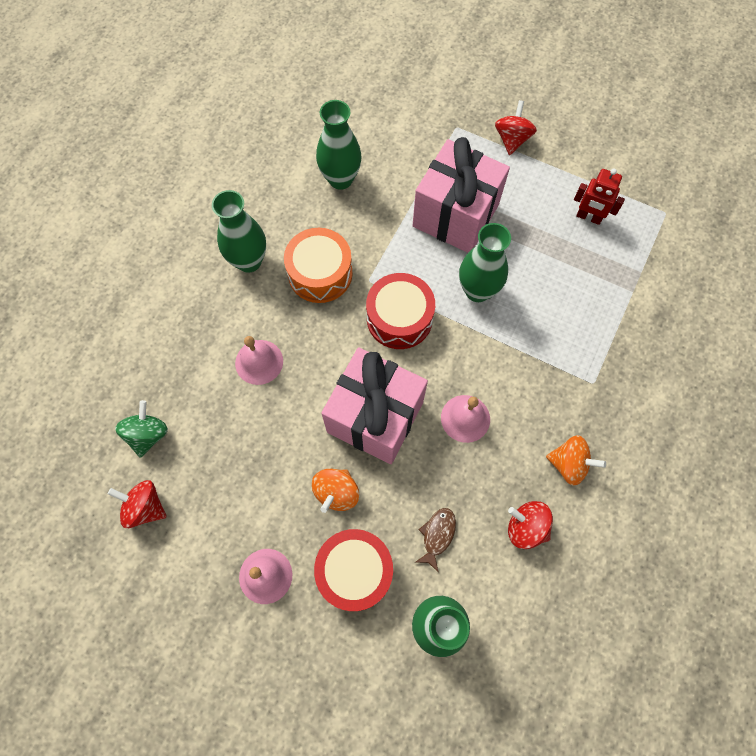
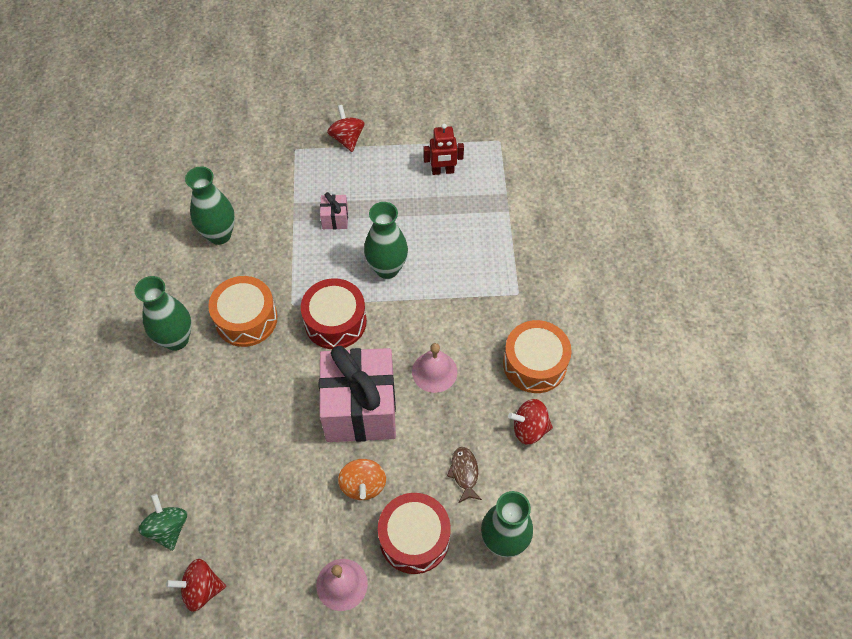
camera: 30 degrees left, 10 degrees down
(259, 362) = (234, 416): pink bell -> none
(455, 215) = (335, 219): pink gift -> pink gift, size x0.41
(569, 464) = (534, 364): orange spinning top -> orange drum

